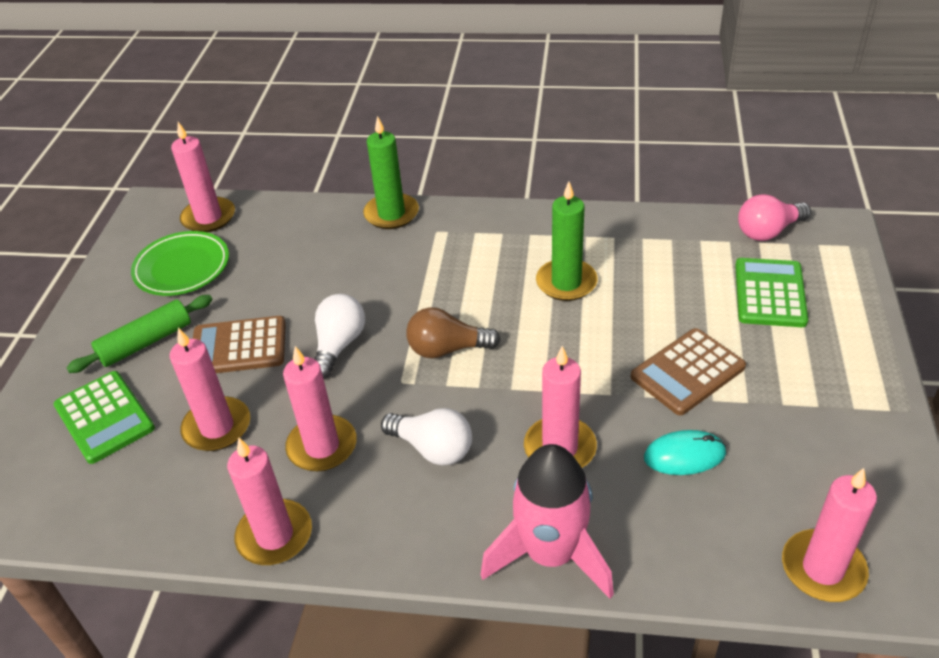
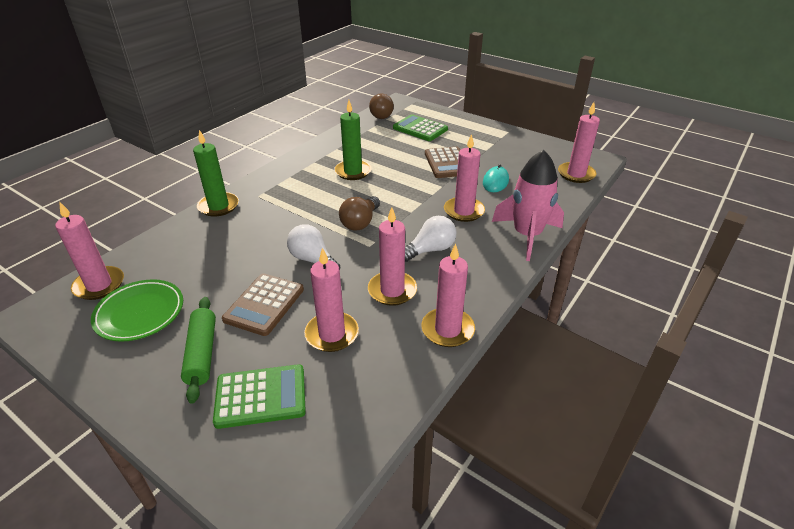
camera: 65 degrees left, 5 degrees down
(768, 231) = (382, 115): pink light bulb -> brown light bulb

